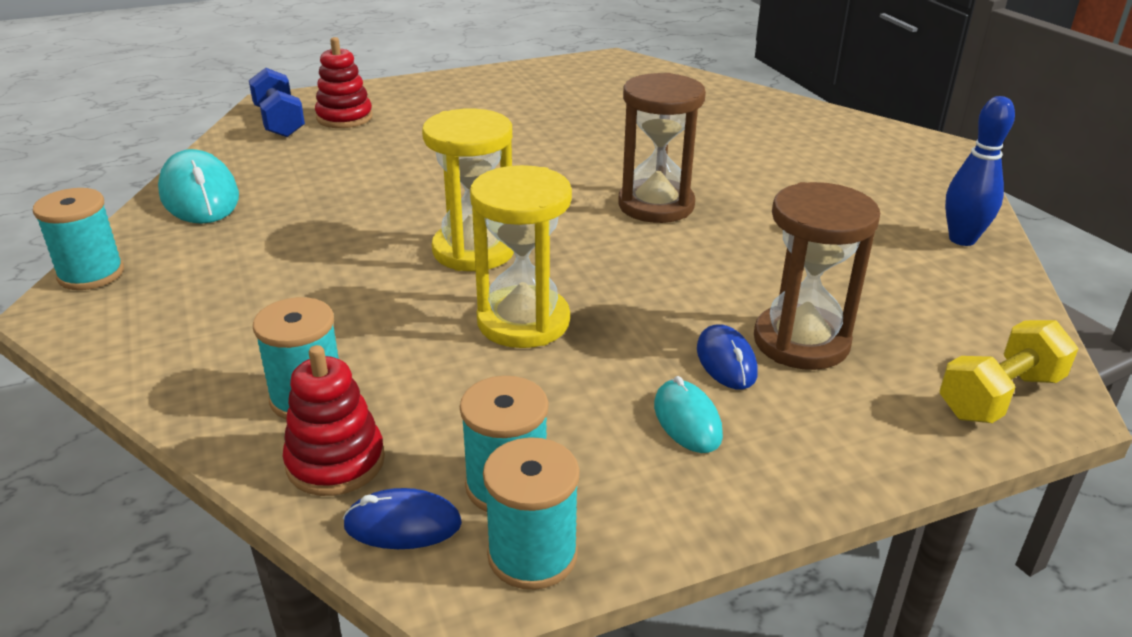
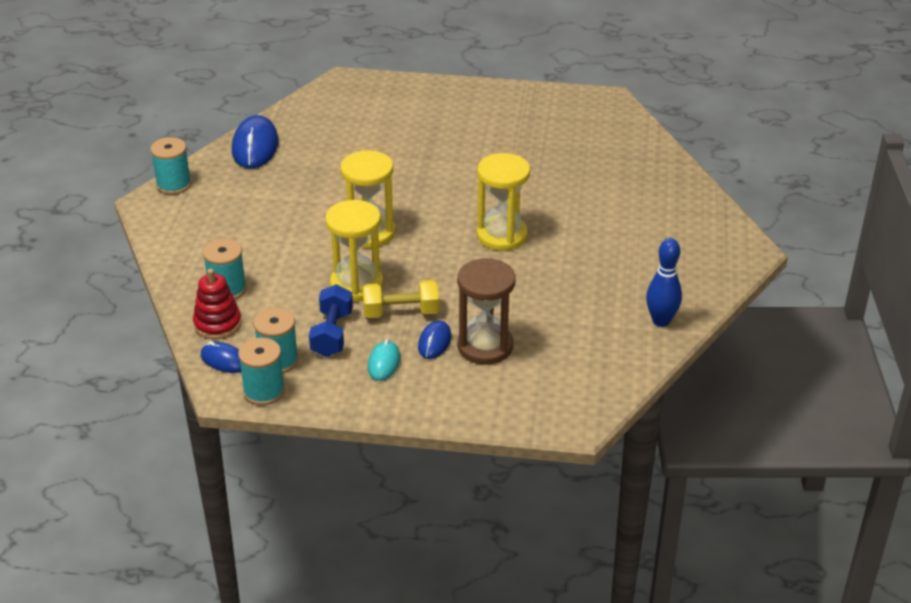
camera: 30 degrees right, 5 degrees up
(199, 195) = (255, 146): turquoise mouse -> blue mouse
(279, 122) = (336, 98): blue dumbbell -> blue dumbbell (332, 334)
(344, 117) = (378, 106): red stacking toy -> none
(656, 205) = (502, 235): brown hourglass -> yellow hourglass
(999, 396) = (551, 410): yellow dumbbell -> yellow dumbbell (401, 312)

